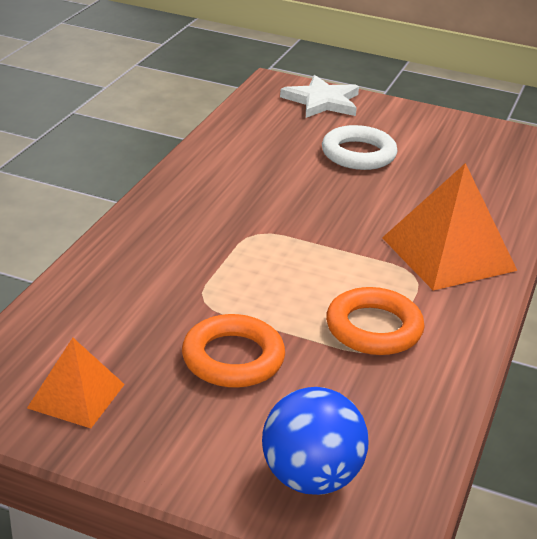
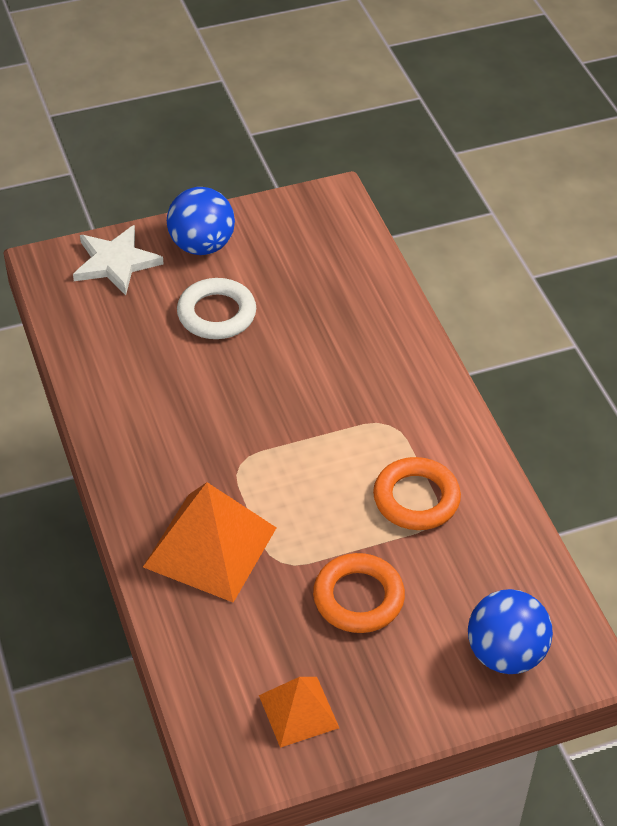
camera: 40 degrees left, 15 degrees up
(398, 119) = (201, 245): none -> blue ball
(448, 253) = (391, 385): orange pyramid -> orange pyramid (210, 547)

